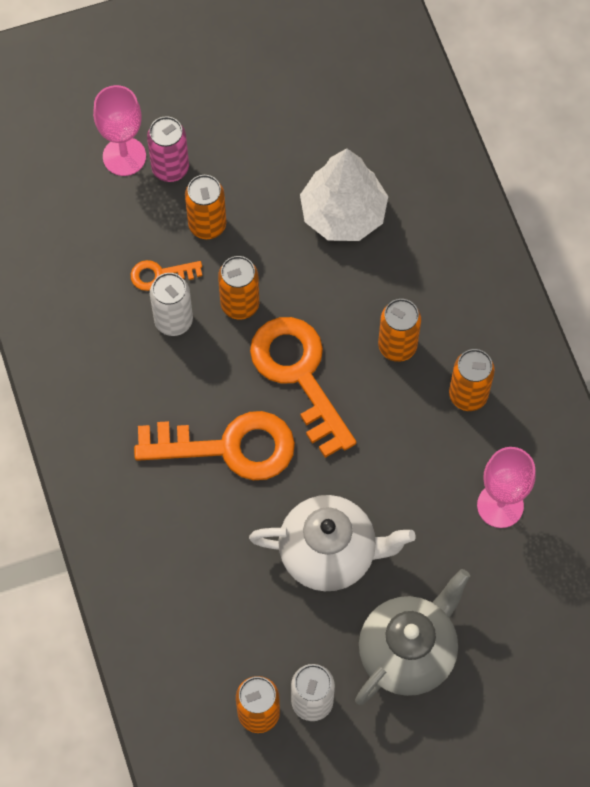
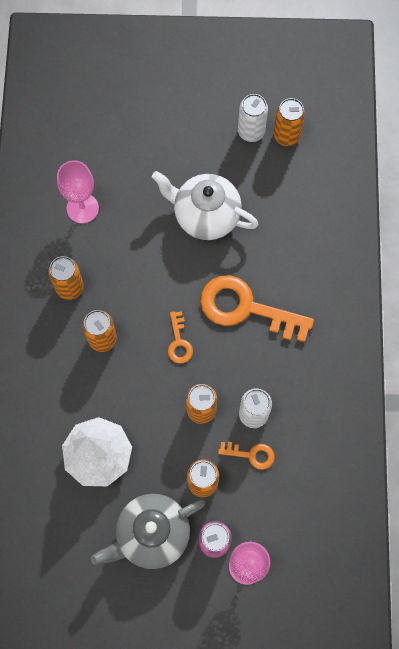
camera: 160 degrees left, 5 degrees up
(299, 375) = (179, 342): orange key -> orange key, size x0.47
(408, 652) = (180, 140): grey teapot -> grey teapot (151, 534)

